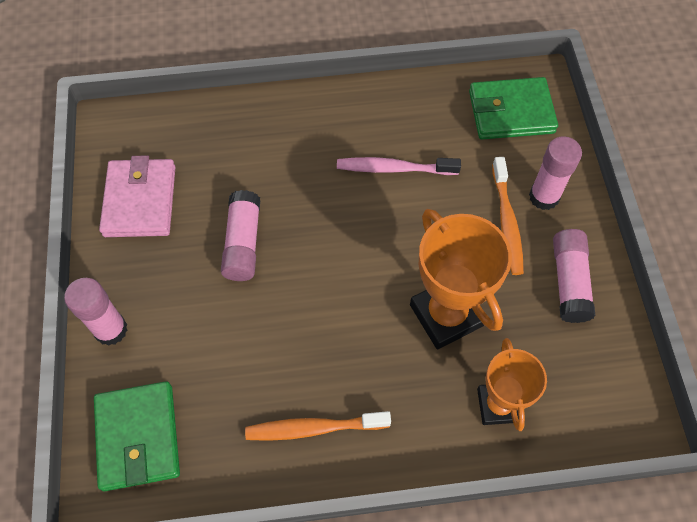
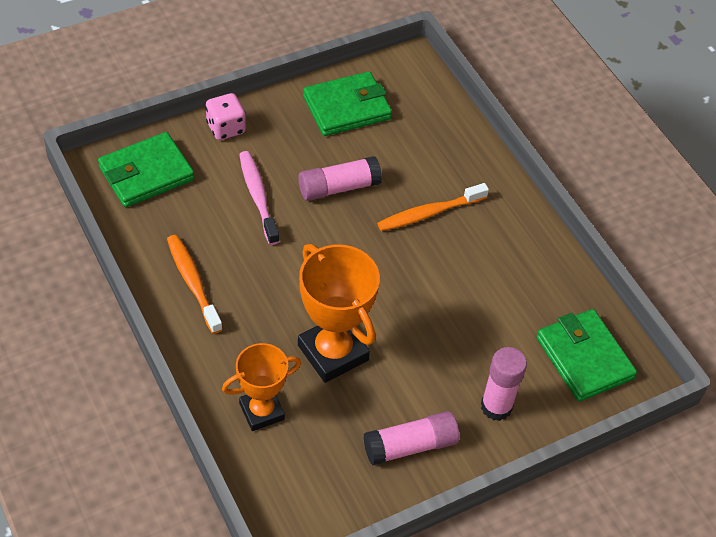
camera: 65 degrees right, 10 degrees down
(111, 330) = (226, 128): pink glue stick -> pink dice
(140, 201) = (347, 108): pink wallet -> green wallet
(393, 168) = (467, 276): pink toothbrush -> pink toothbrush (258, 196)
(446, 315) = (333, 352): orange trophy -> orange trophy turned 75 degrees counterclockwise
(506, 222) = (452, 380): orange toothbrush -> orange toothbrush (429, 213)

